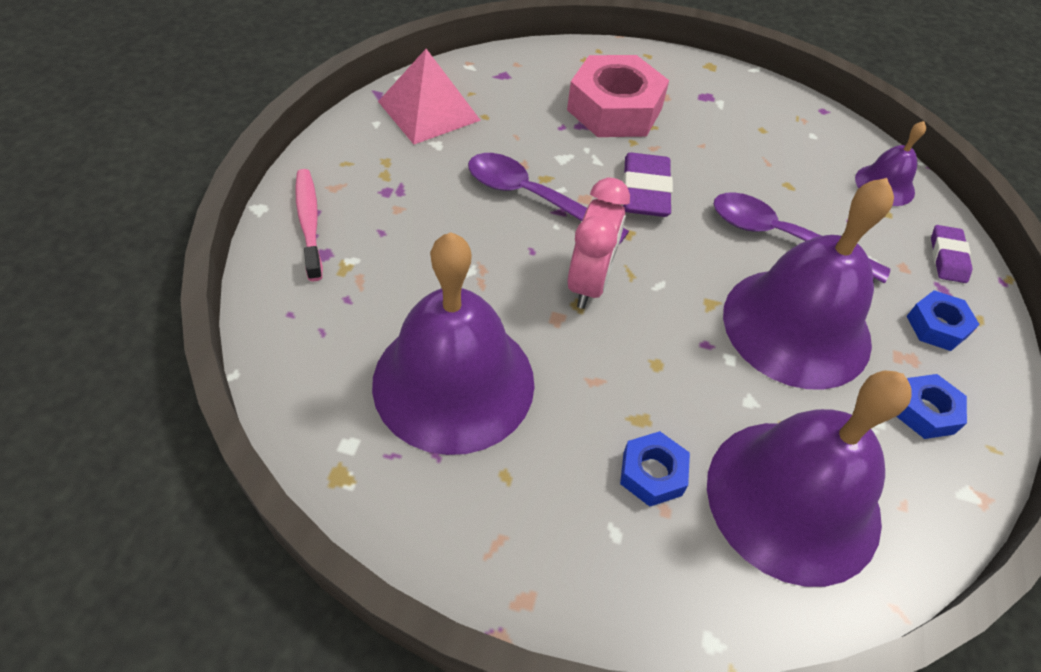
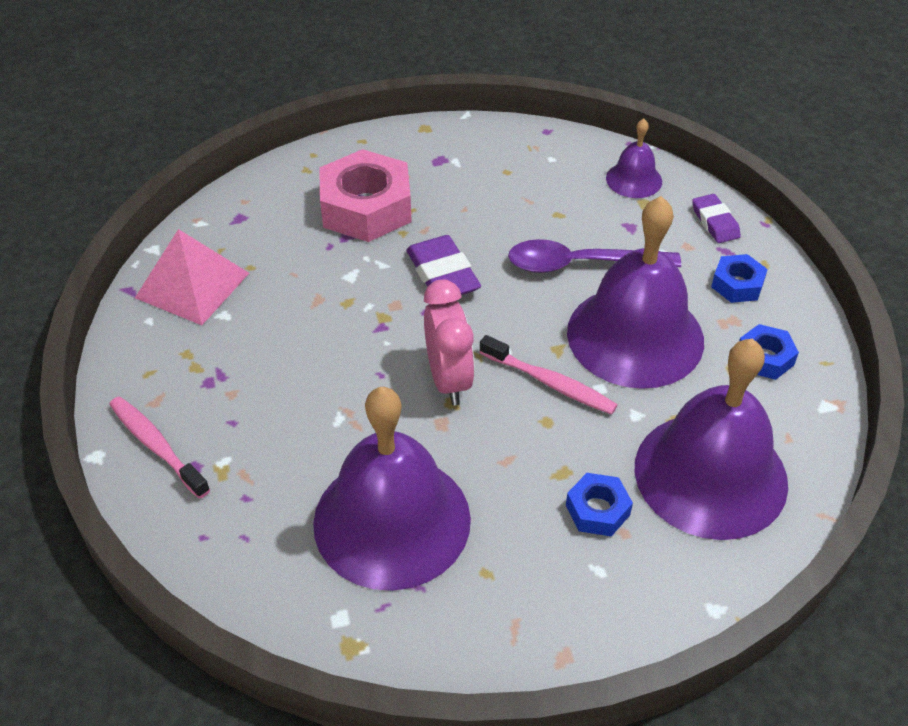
camera: 25 degrees left, 5 degrees down
(533, 198) = (349, 326): purple spoon -> none
(683, 330) = (550, 383): none -> pink toothbrush

